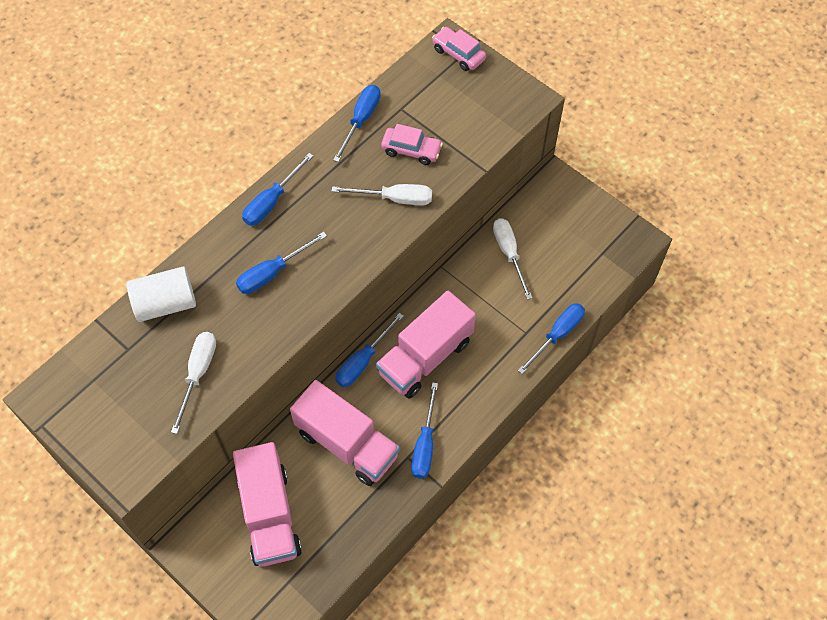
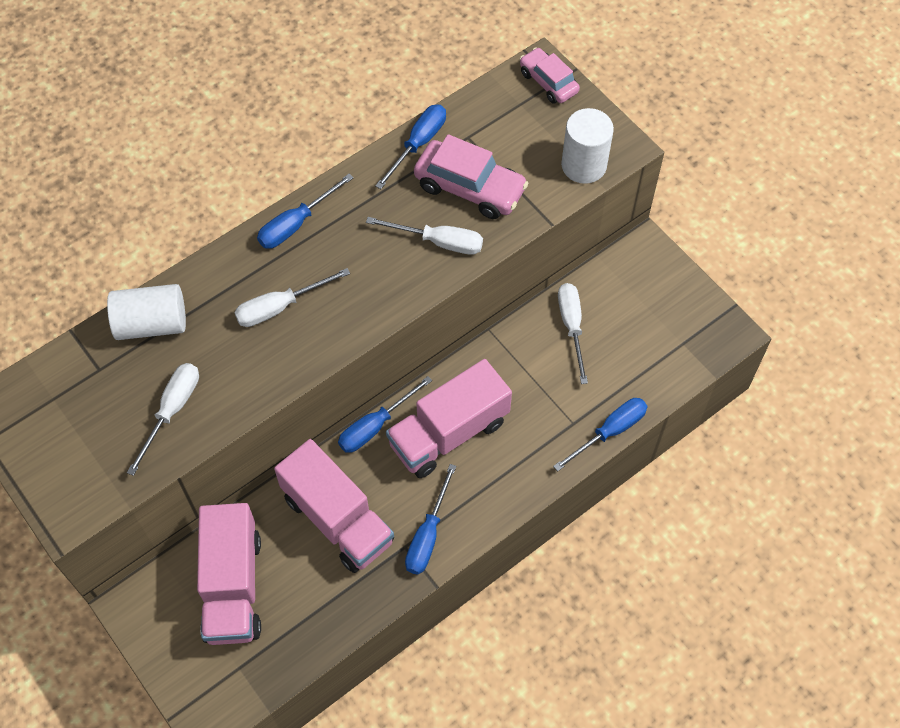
camera: 10 degrees right, 0 degrees up
(272, 273) = (280, 307): blue screwdriver -> white screwdriver
(411, 150) = (470, 188): pink car -> pink car, size x1.57
(501, 118) = (583, 165): none -> white cylinder

